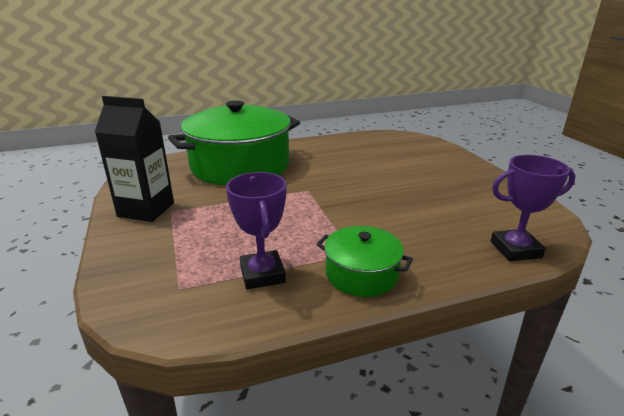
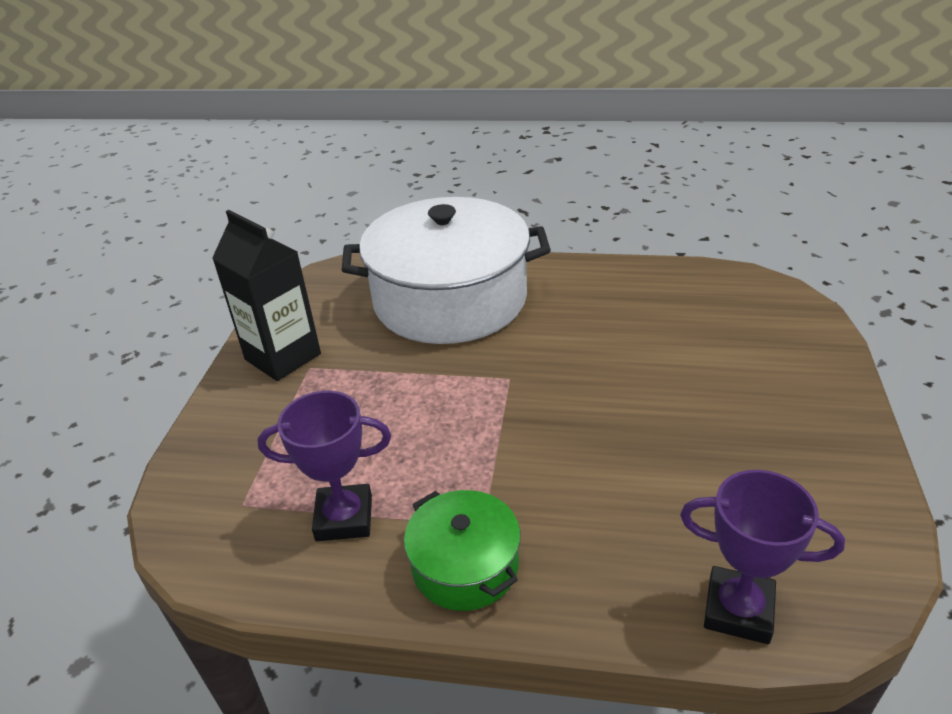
camera: 30 degrees right, 10 degrees up
(240, 165) = (450, 299): green pot -> white pot
(262, 274) = (344, 518): purple trophy -> purple trophy turned 75 degrees clockwise

